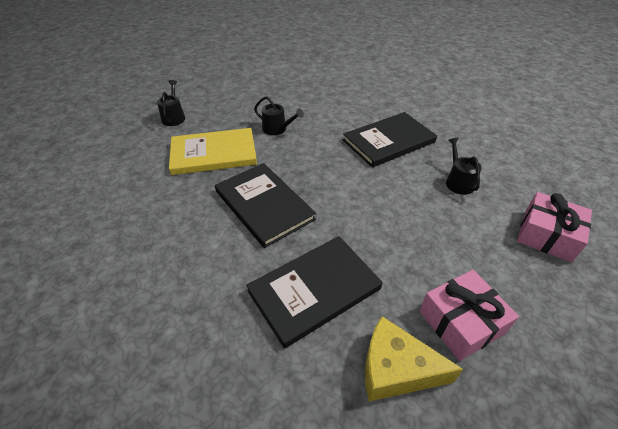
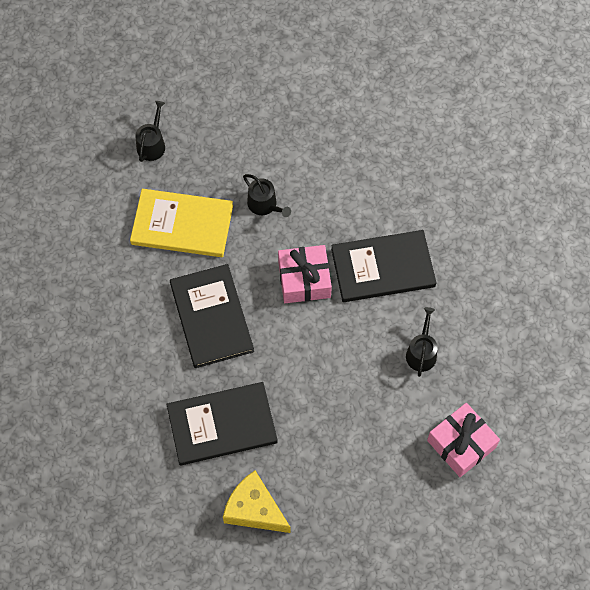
camera: 20 degrees right, 20 degrees up
(461, 322) = (325, 493): pink gift -> pink gift (304, 279)

